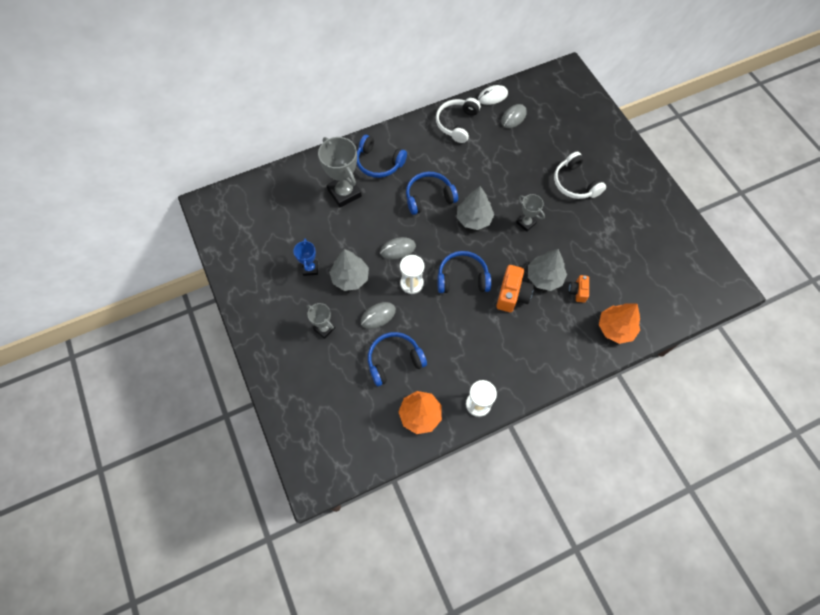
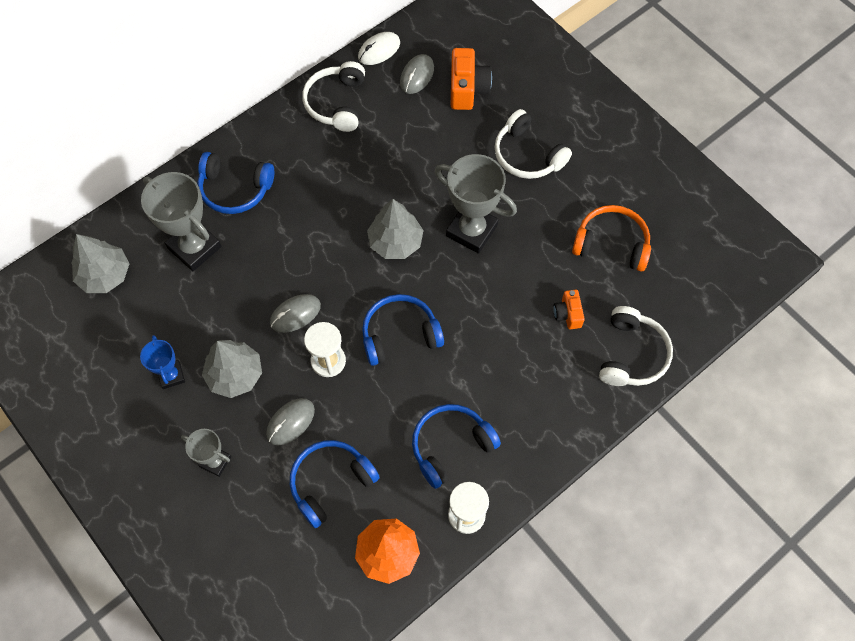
camera: 15 degrees left, 0 degrees up
(429, 197) = (322, 224): blue headphones -> blue headphones (450, 446)
(512, 295) = (477, 342): orange camera -> orange camera (467, 89)
(526, 223) = (471, 230): grey trophy -> grey trophy, size x1.81
(544, 277) = (516, 305): grey tree -> grey tree (105, 275)
(615, 328) = (632, 354): orange tree -> white headphones
(618, 253) = (611, 243): none -> orange headphones

